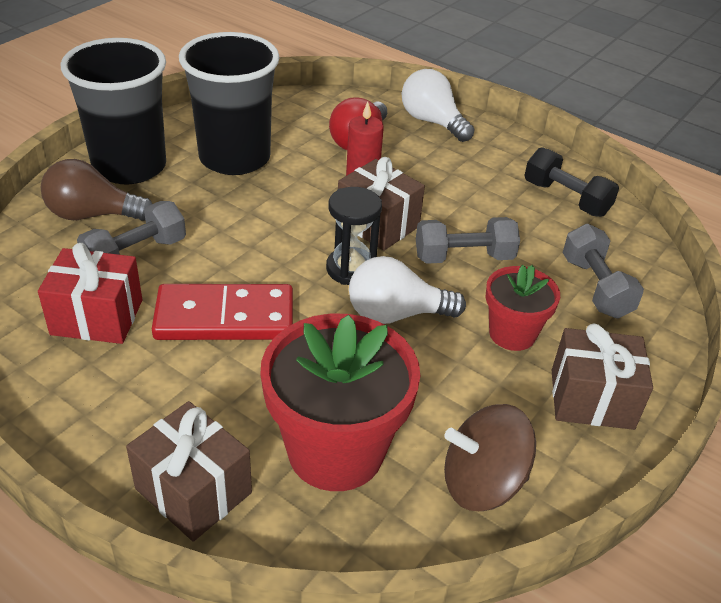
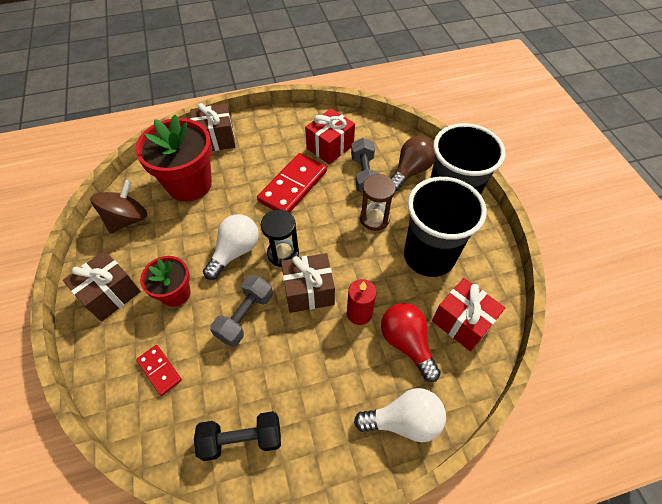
camera: 130 degrees right, 15 degrees up
(215, 215) = (374, 218): none -> brown hourglass
(298, 117) = (462, 322): none -> red gift
(595, 287) = (160, 370): grey dumbbell -> red domino

